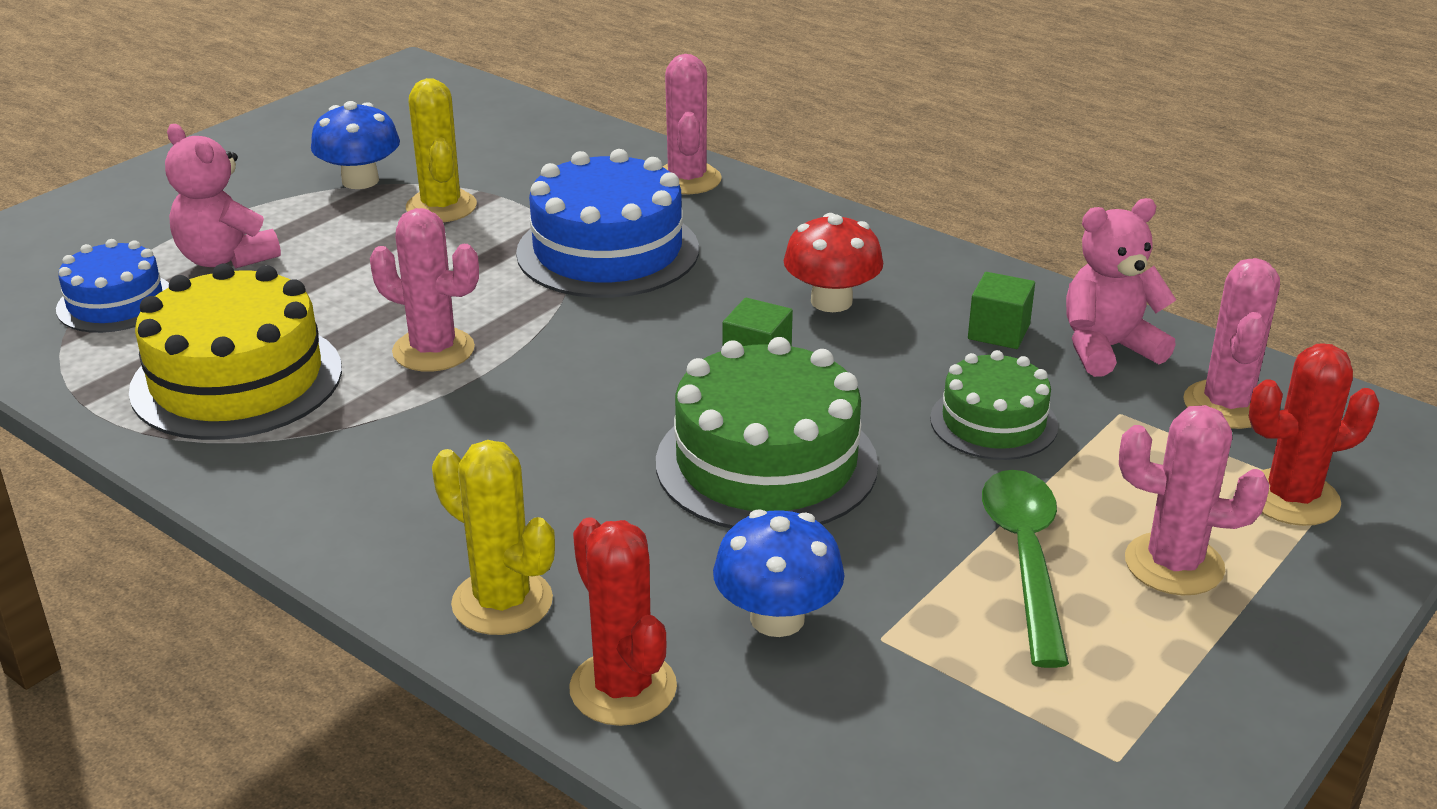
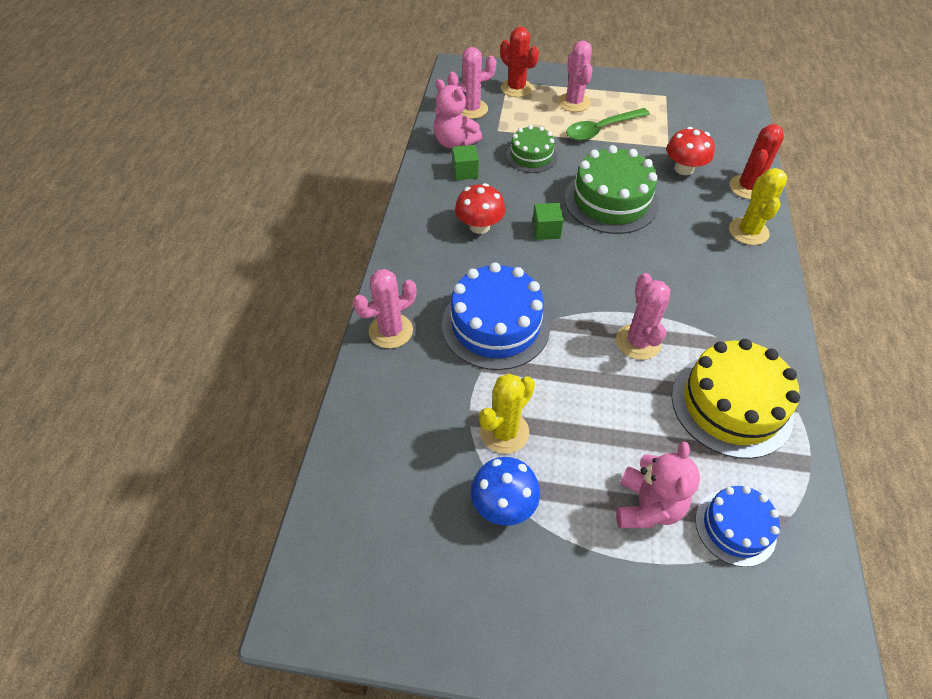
camera: 120 degrees left, 20 degrees up
(777, 618) = (684, 169): blue mushroom -> red mushroom

